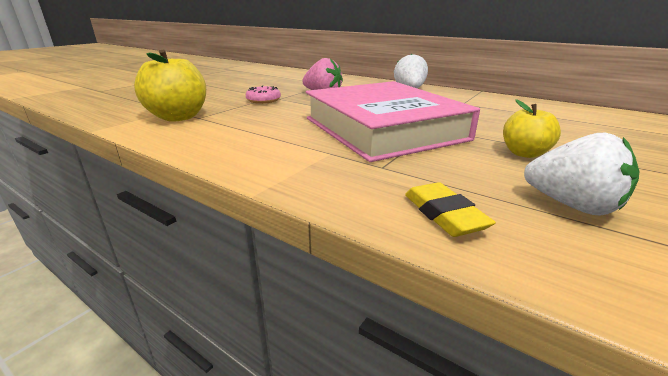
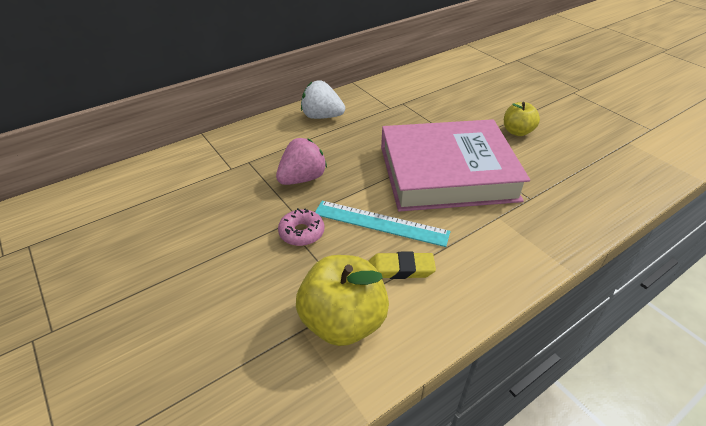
camera: 70 degrees left, 15 degrees up
(287, 115) = (380, 223): none -> turquoise ruler
(444, 214) = (601, 196): yellow eraser -> yellow eraser (401, 269)
(572, 205) = (590, 150): white strawberry -> none

